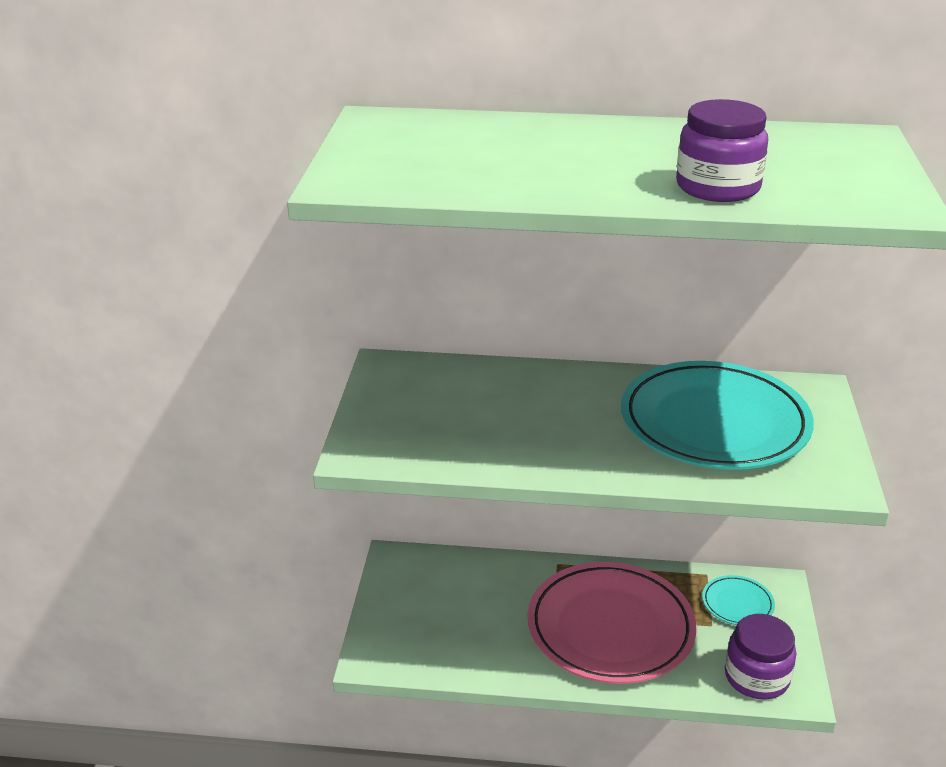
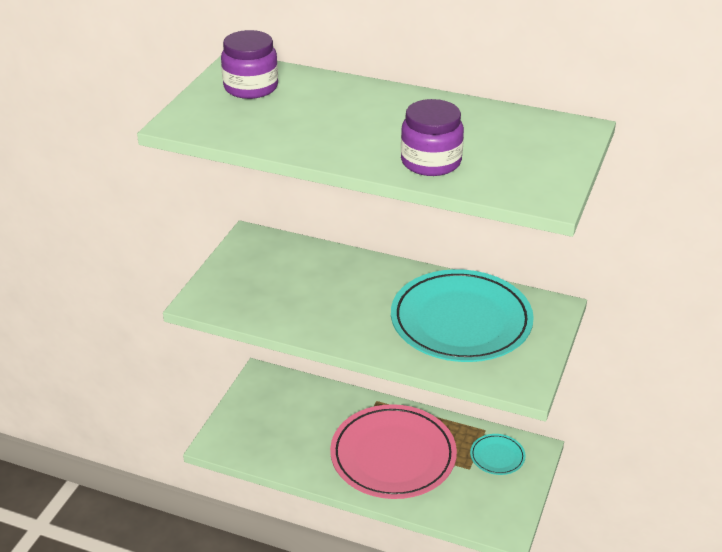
camera: 15 degrees right, 5 degrees up
(756, 677) = (483, 513): purple jar -> purple jar (251, 87)

